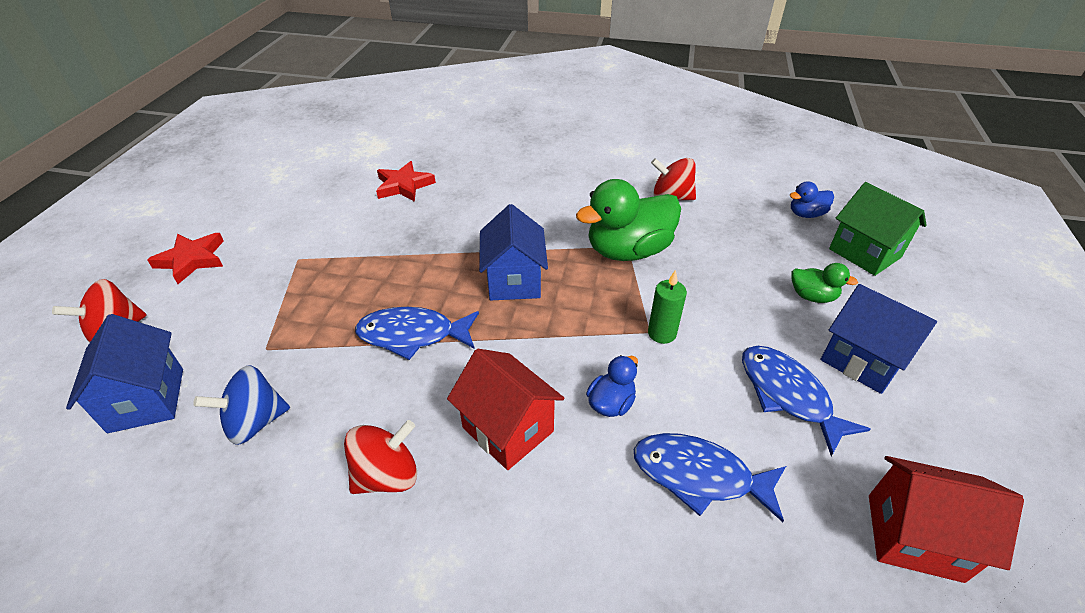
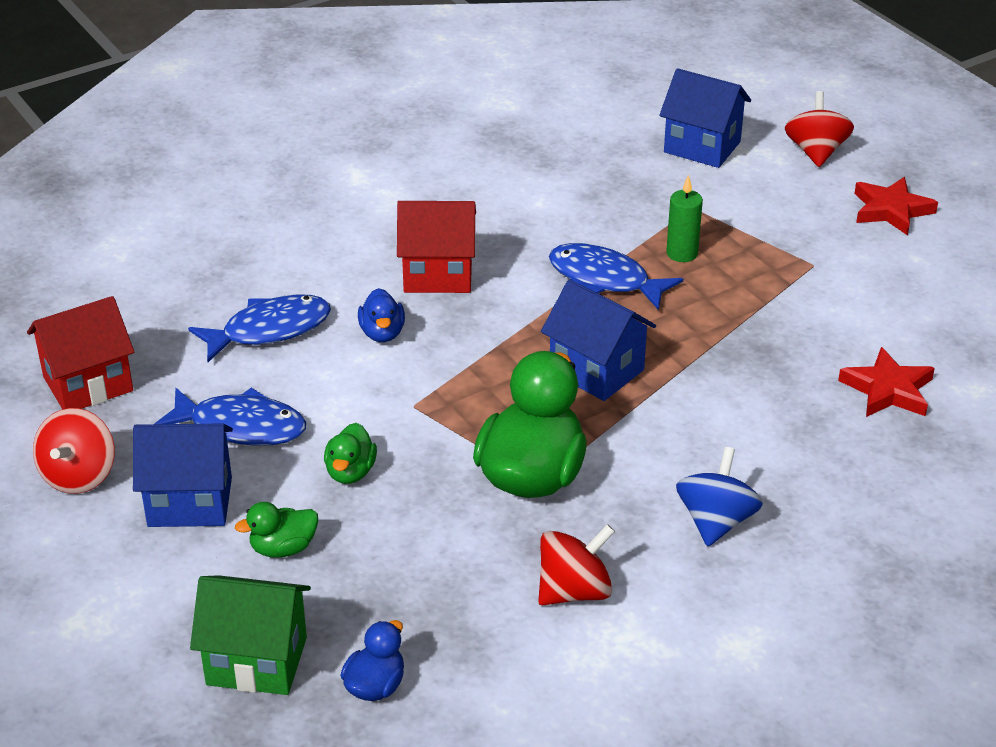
camera: 135 degrees right, 5 degrees down
(255, 422) = (611, 180): blue spinning top -> blue spinning top (716, 521)
(387, 475) = (480, 211): red spinning top -> red spinning top (79, 476)
(412, 335) = (604, 280): blue fish -> blue fish turned 105 degrees counterclockwise
(662, 333) = (400, 411): green candle -> green candle (682, 253)
(732, 314) = (350, 472): none -> green duck

